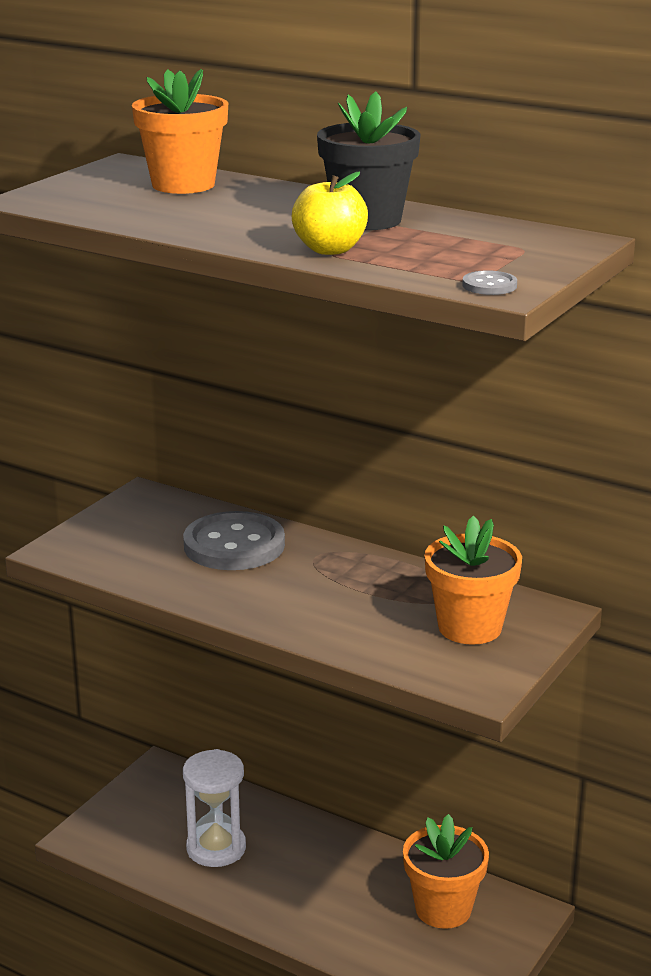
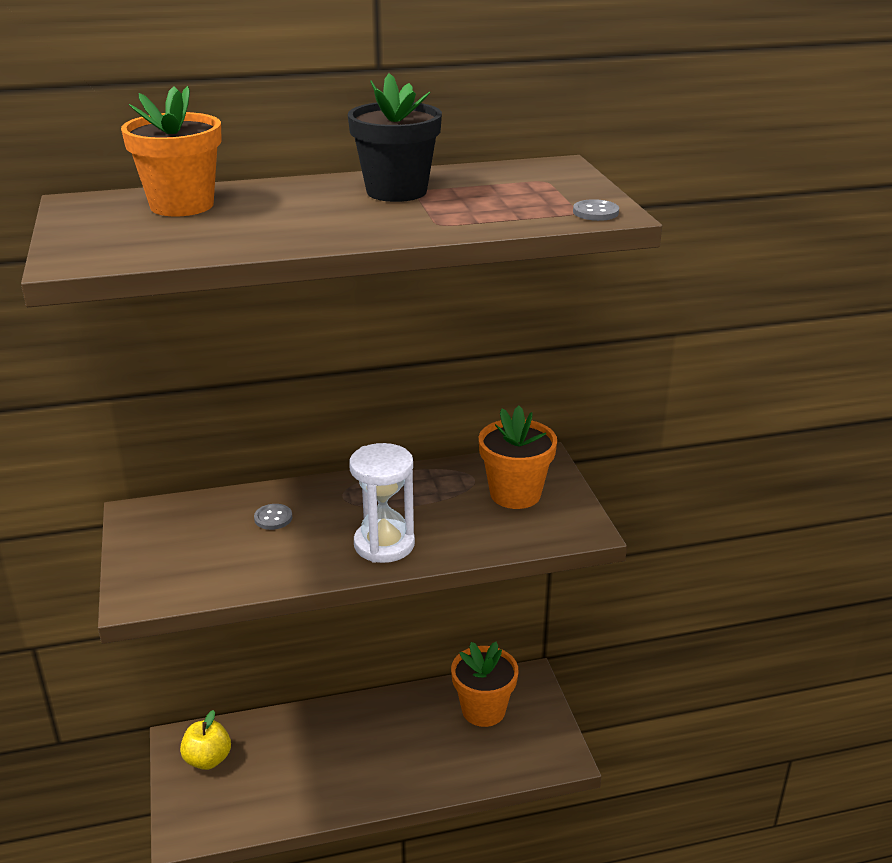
camera: 45 degrees left, 5 degrees up
(216, 848) = (294, 771): white hourglass -> white hourglass (384, 544)
(234, 545) = (273, 518): grey button -> grey button, size x0.41
(330, 250) = (433, 221): yellow apple -> yellow apple (208, 759)

